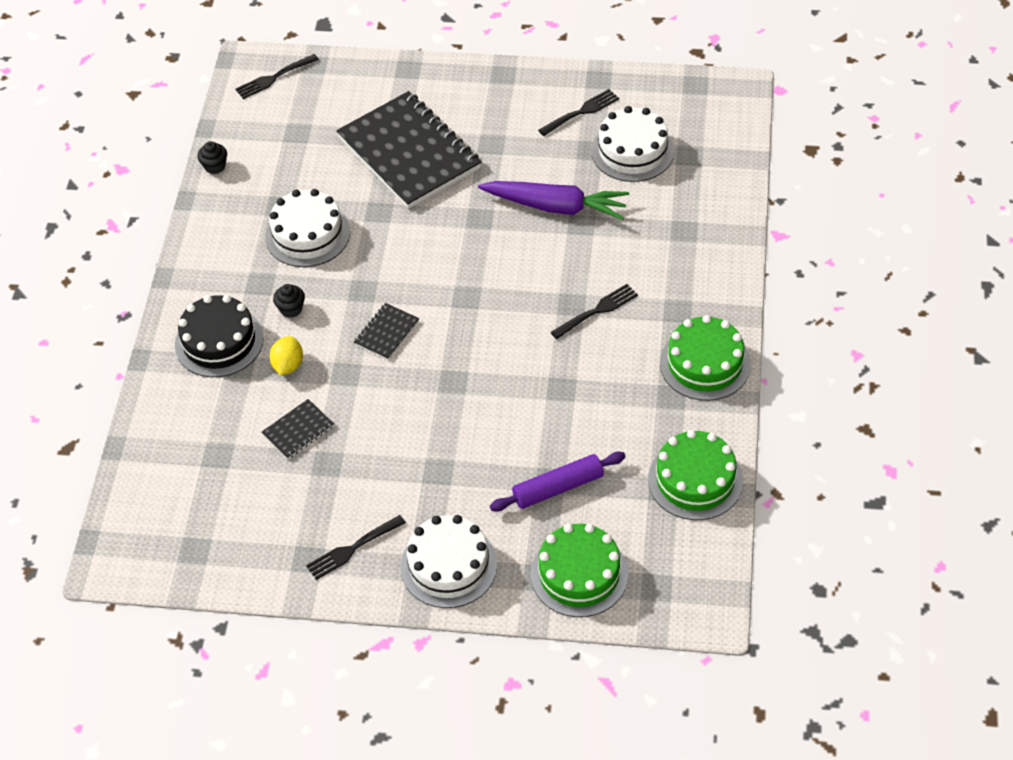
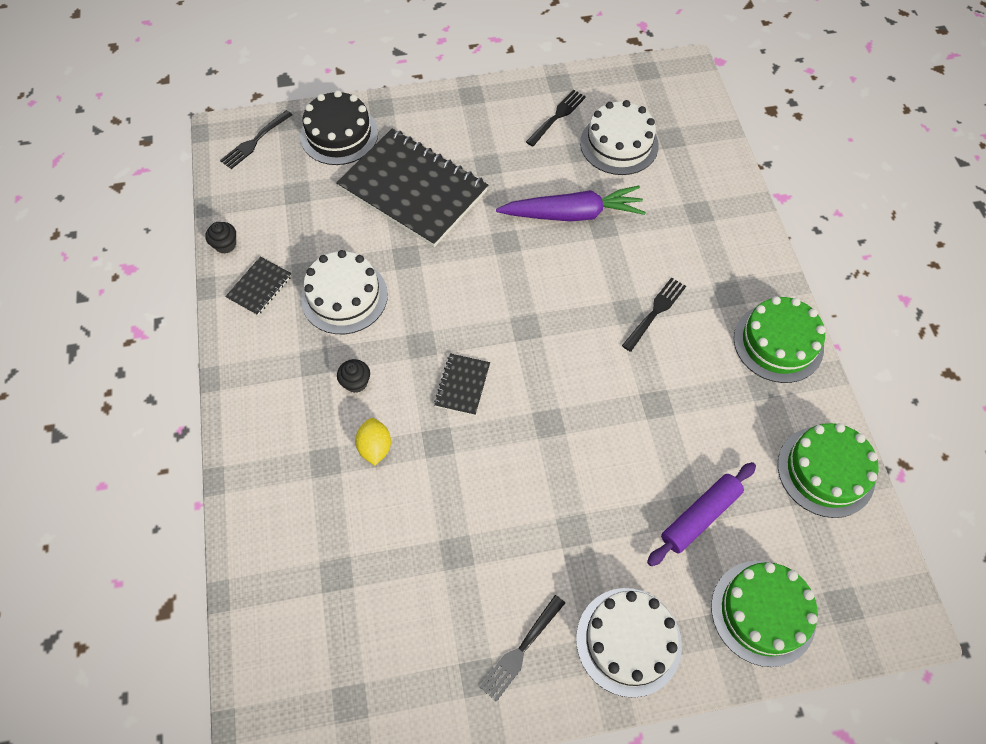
camera: 20 degrees left, 10 degrees up
(219, 341) = (293, 438): black cake -> black cake (339, 134)
(298, 430) = (412, 521): black notebook -> black notebook (259, 287)

